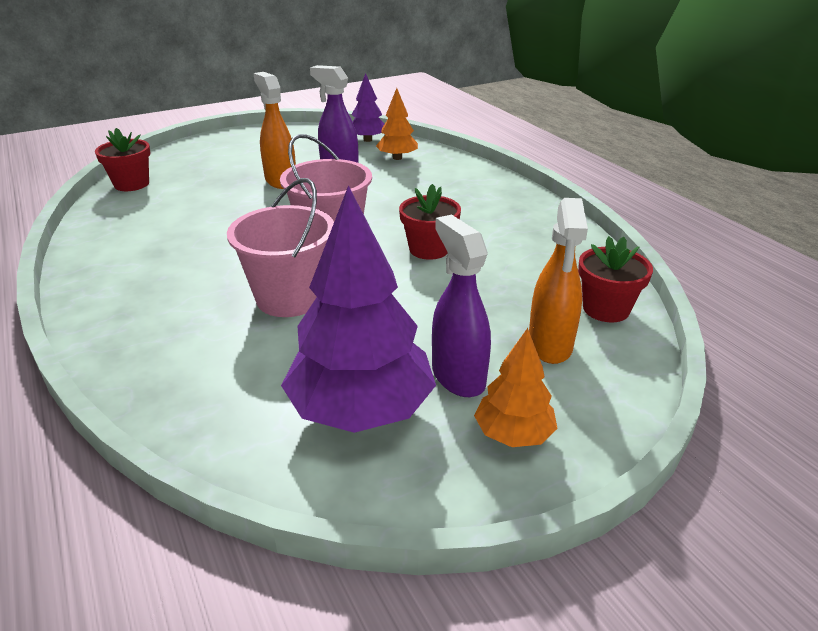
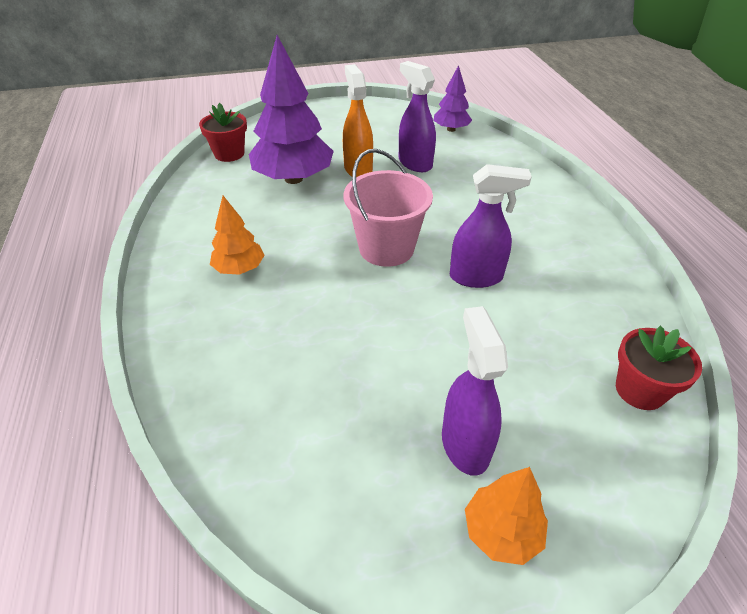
camera: 15 degrees right, 10 degrees up
(290, 298) = (332, 312): pink bucket -> none
(361, 410) = (363, 463): purple tree -> purple tree (293, 178)
(397, 158) = (474, 156): orange tree -> orange tree (239, 269)
(429, 249) = (476, 277): red flower pot -> purple spray bottle
(550, 345) = (568, 425): orange spray bottle -> none

